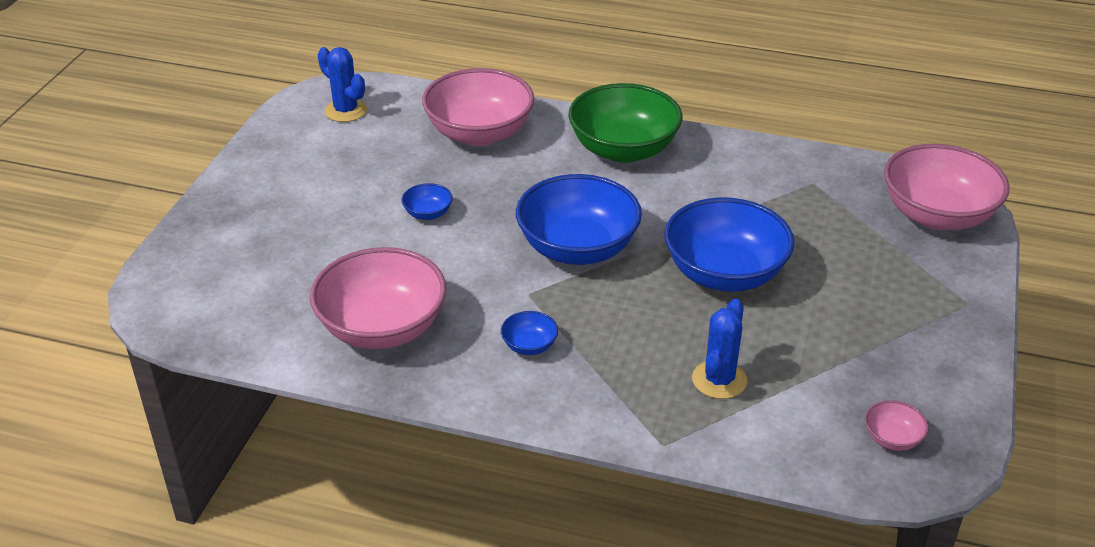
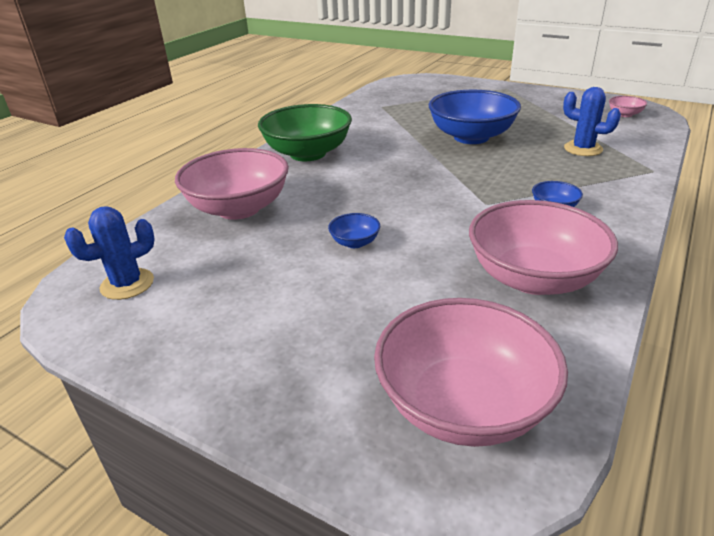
camera: 75 degrees left, 5 degrees down
(577, 248) = (430, 180): blue bowl -> none
(937, 215) = (426, 85): pink bowl -> pink bowl (463, 405)

